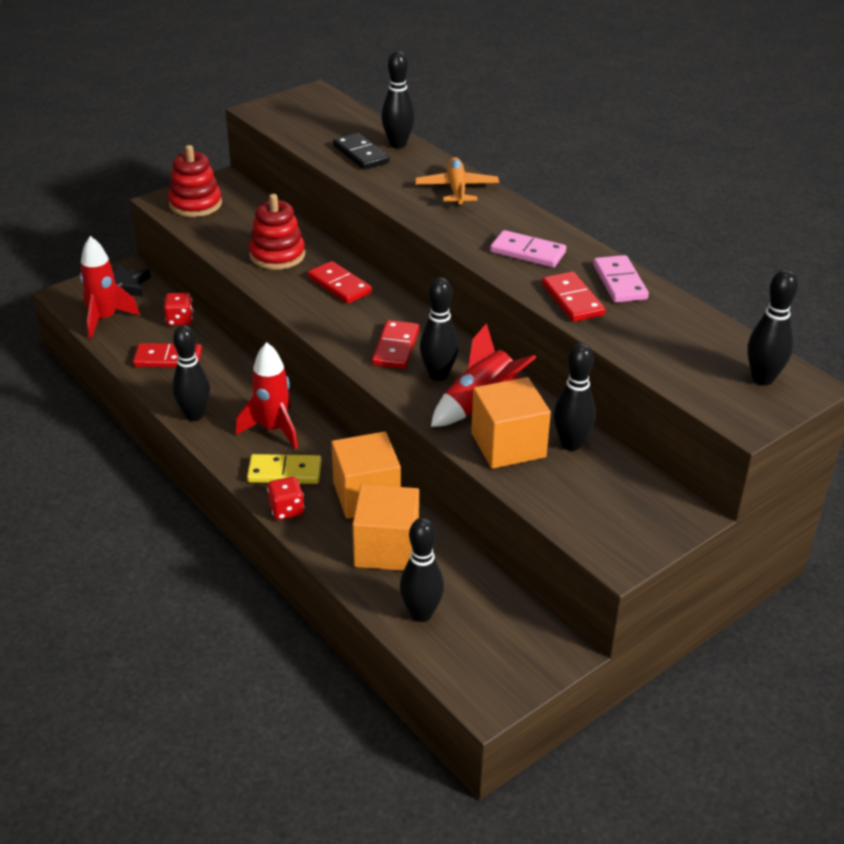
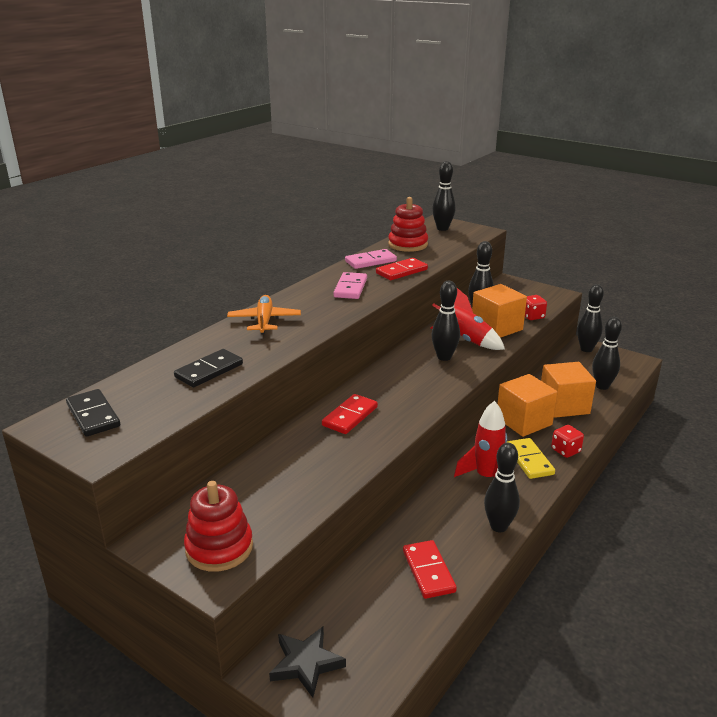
camera: 105 degrees left, 10 degrees down
(105, 319) = (382, 652): red rocket -> none
(180, 320) = (358, 584): red dice -> red dice (532, 316)
(277, 255) = (313, 460): red stacking toy -> red stacking toy (408, 244)
(316, 107) = (93, 415): none -> black domino
(396, 347) = (423, 377): red domino -> none
(398, 144) = (183, 356): black bowling pin -> black bowling pin (586, 349)
(456, 189) = (264, 321): orange plane -> orange plane turned 105 degrees clockwise

